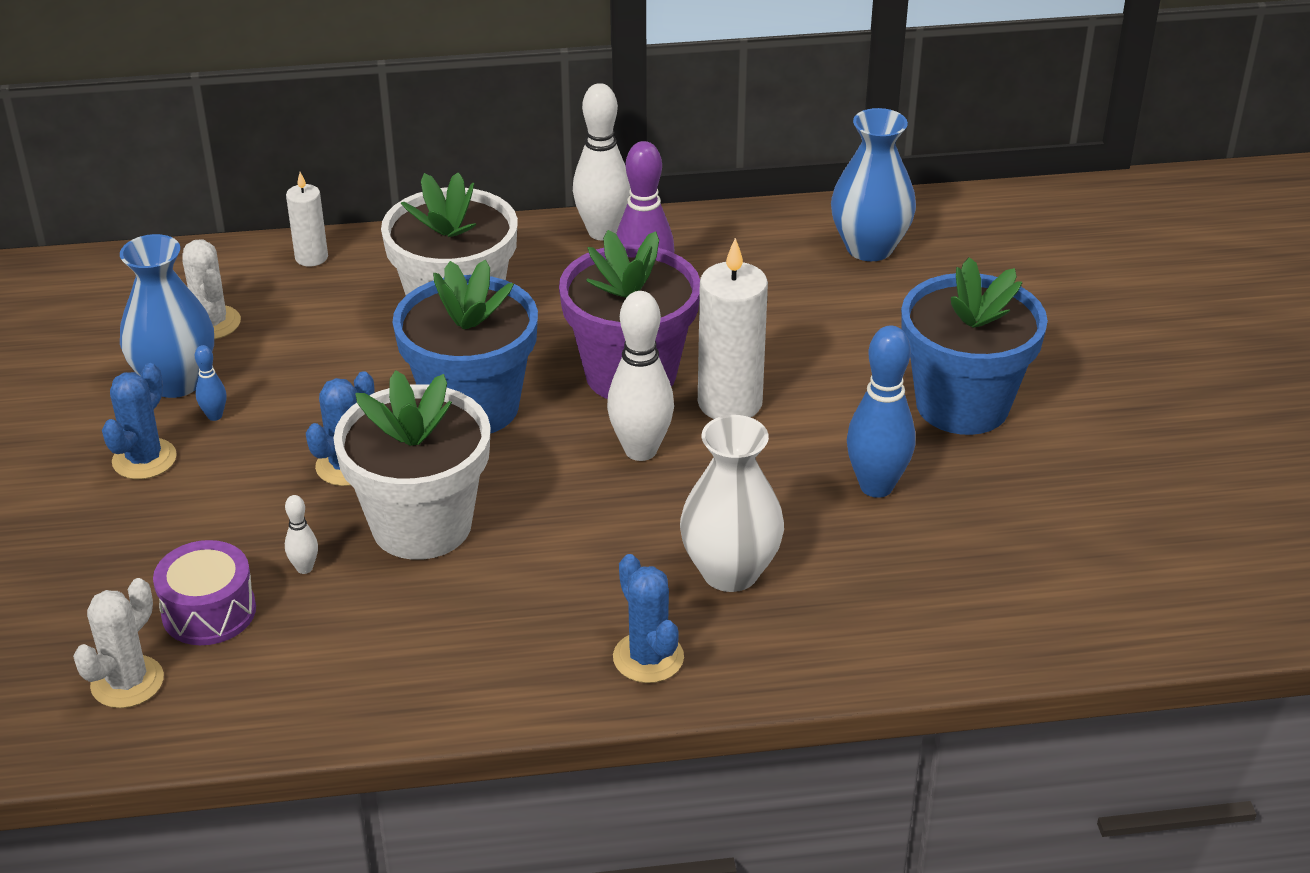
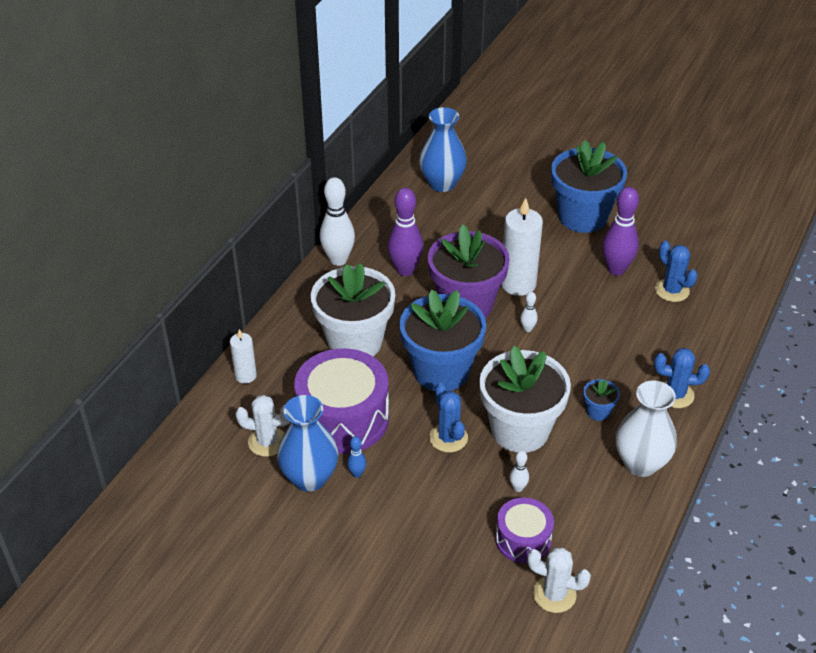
camera: 55 degrees left, 5 degrees up
(127, 682) = (554, 594): white cactus -> white cactus turned 45 degrees counterclockwise
(144, 459) = (370, 518): blue cactus -> blue cactus (672, 290)
(305, 363) = (343, 418): none -> purple drum
(531, 588) = (598, 411): none -> blue flower pot
(640, 450) = (527, 329): white bowling pin -> white bowling pin, size x0.46
(730, 572) = (637, 341): white vase -> white vase (640, 463)
(876, 486) = (616, 269): blue bowling pin -> purple bowling pin

